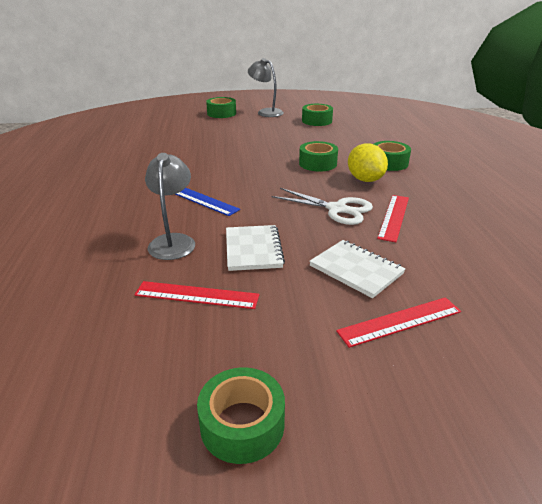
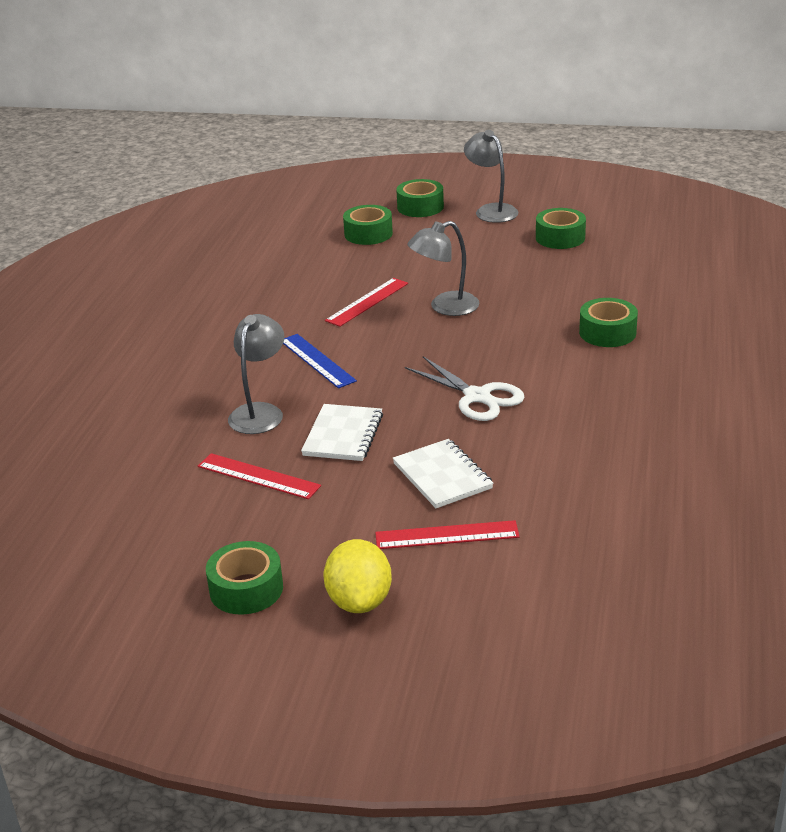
camera: 20 degrees right, 0 degrees up
(273, 159) = (445, 307): none -> grey lamp
(318, 163) = (503, 321): green tape -> green tape (368, 234)
(365, 179) = (549, 357): yellow lemon -> yellow lemon (359, 601)
(393, 217) = (541, 418): red ruler -> red ruler (367, 302)

